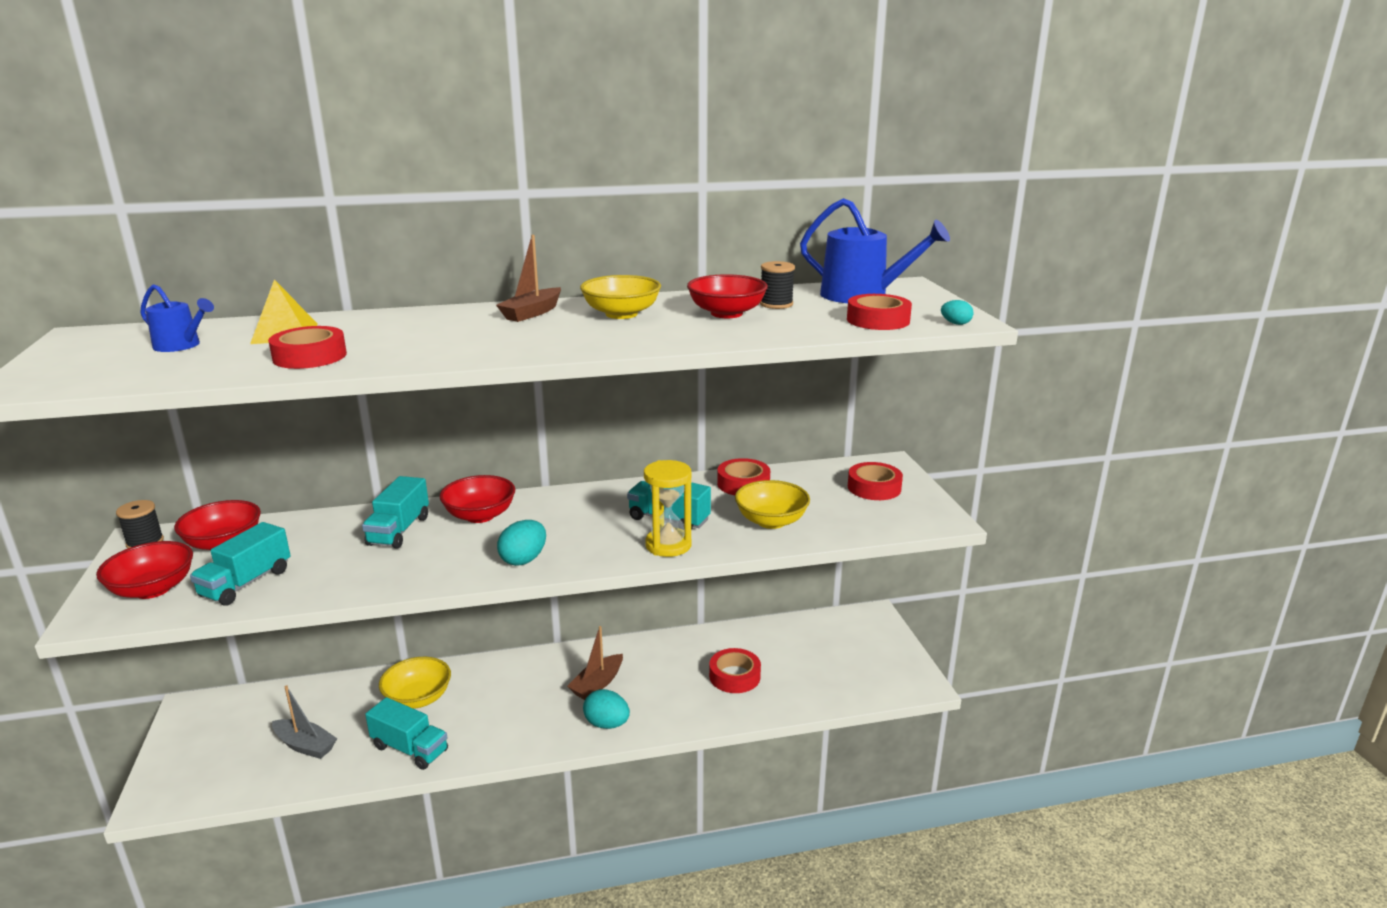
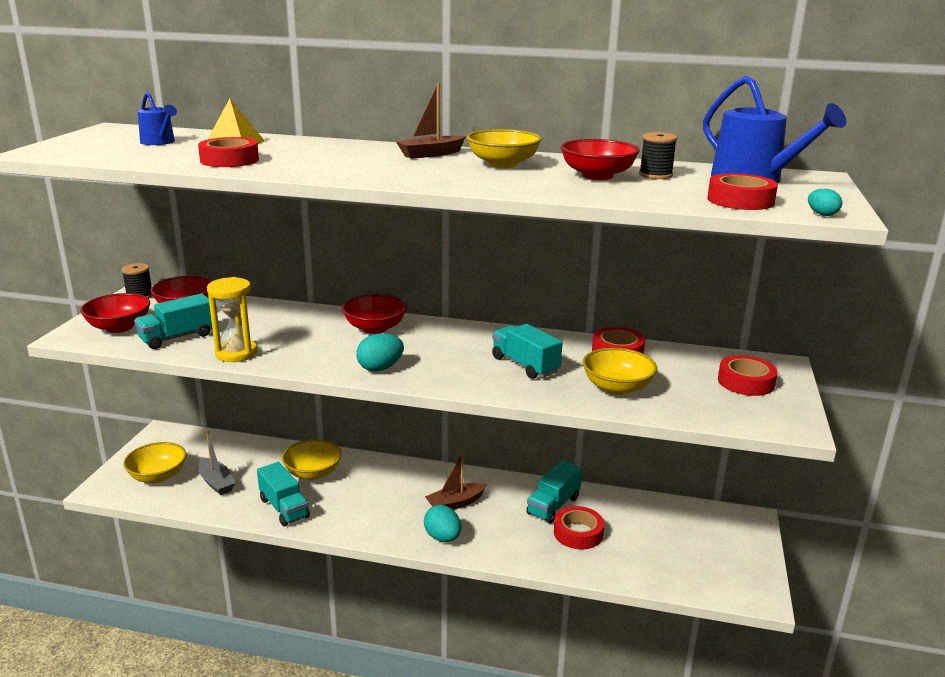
camera: 25 degrees right, 0 degrees up
(221, 761) = (158, 476): none -> yellow bowl
(399, 530) = (307, 325): turquoise truck -> turquoise truck (553, 506)
(668, 545) = (507, 385): yellow hourglass -> yellow hourglass (236, 353)

